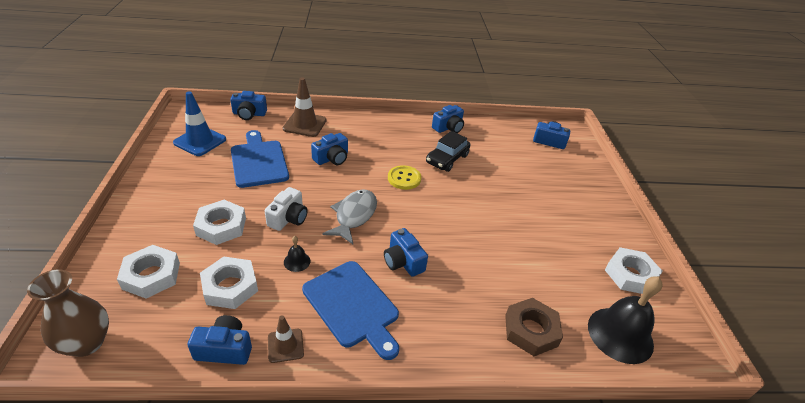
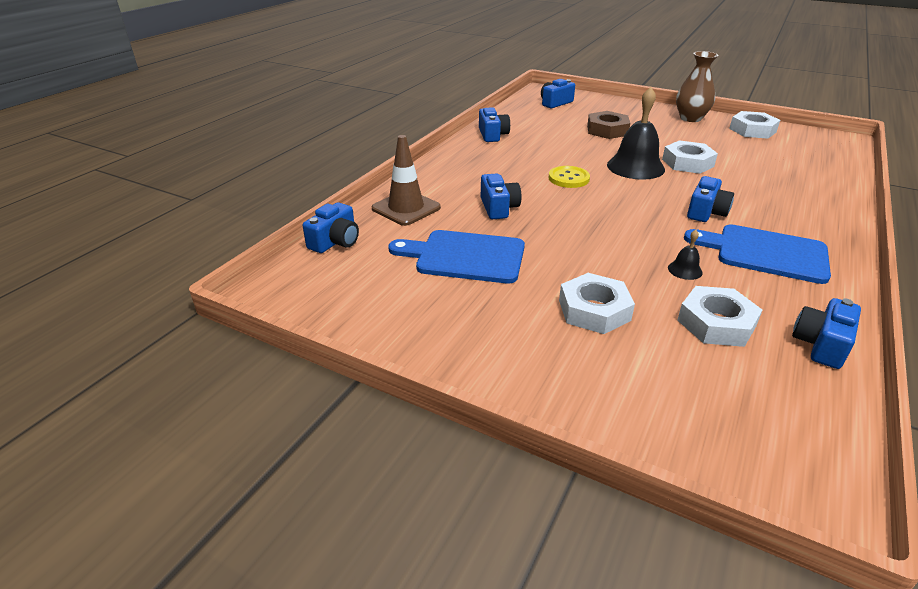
camera: 55 degrees left, 5 degrees down
(87, 343) = (801, 463): brown vase -> brown vase (690, 118)
(151, 275) = (675, 385): white nut -> white nut (687, 163)
(200, 141) = (369, 295): blue traffic cone -> none
(285, 345) = (818, 303): brown traffic cone -> none
(288, 218) = (602, 259): white camera -> none
(352, 306) = (765, 253): blue cutting board -> blue cutting board turned 150 degrees counterclockwise
(354, 216) = (619, 219): grey fish -> none
(403, 261) = (706, 212): blue camera -> blue camera turned 60 degrees counterclockwise
(447, 159) = (549, 150): black car -> none
(531, 330) = (810, 182): brown nut -> brown nut (607, 130)
(620, 334) = (818, 153): black bell -> black bell (635, 167)

